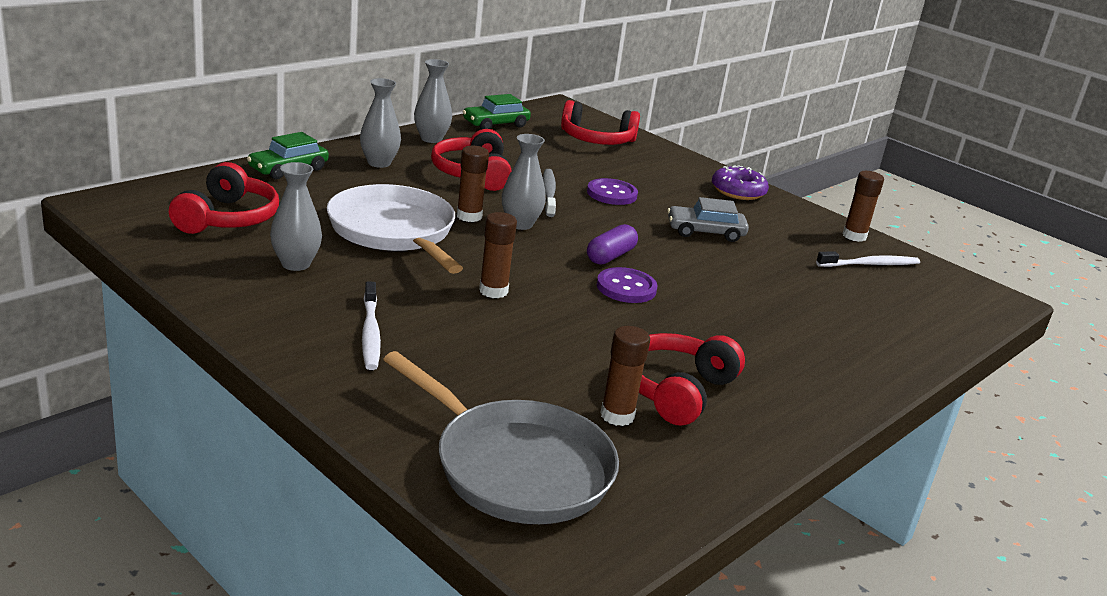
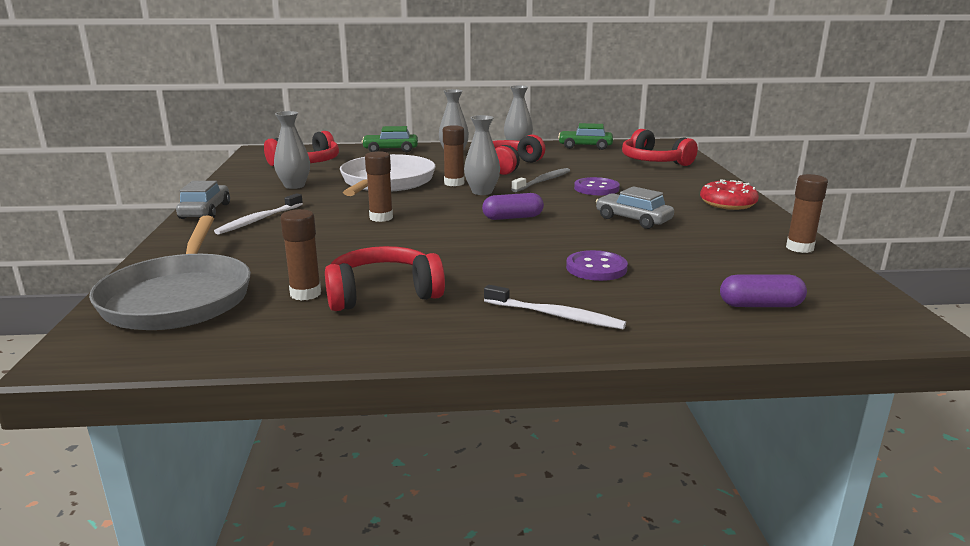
camera: 45 degrees right, 5 degrees down
(273, 338) = (205, 211): none -> grey car
(626, 288) = (483, 235): purple button -> purple button (596, 268)
(738, 191) = (727, 203): purple donut -> red donut
(869, 264) = (773, 268): white toothbrush -> white toothbrush (555, 315)
(915, 307) = (760, 305): none -> purple capsule

